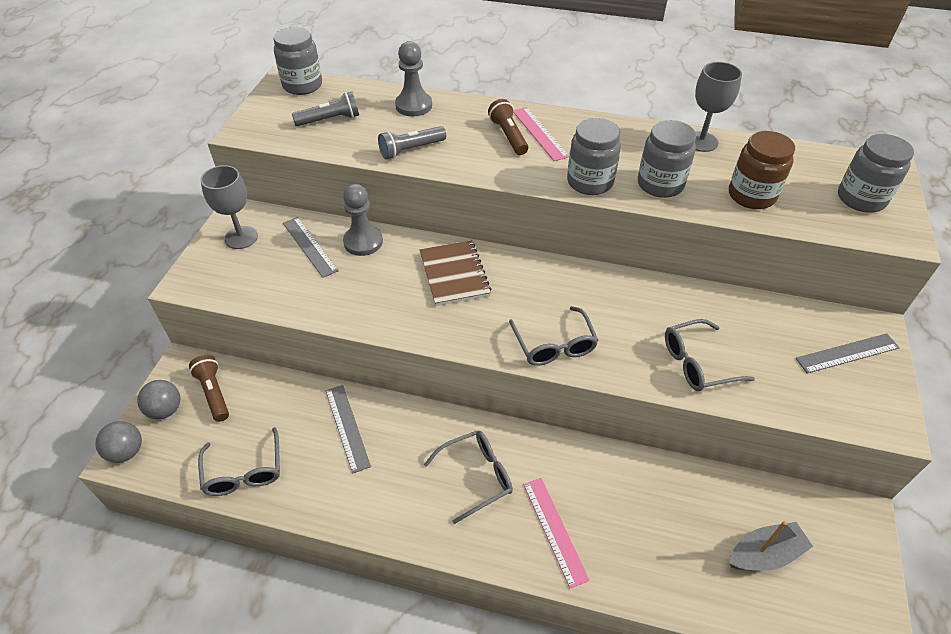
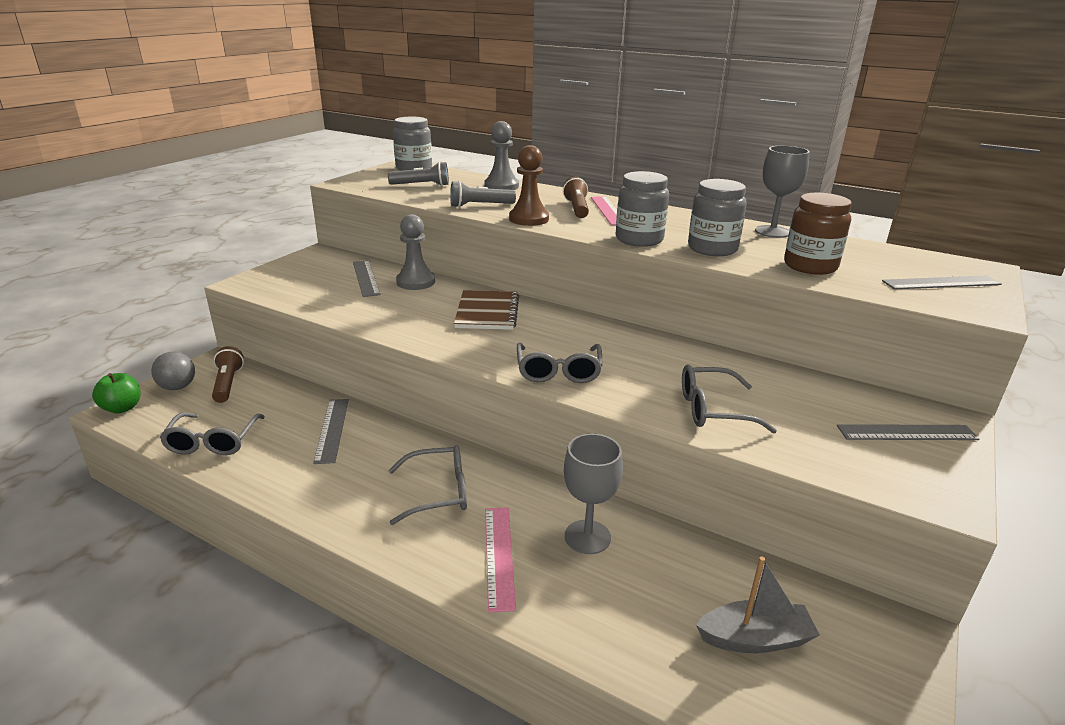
camera: 15 degrees right, 20 degrees down
(126, 452) = (122, 408): grey ball -> green apple
(241, 237) = (311, 265): grey goblet -> grey goblet (587, 537)
(471, 166) = (529, 219): none -> brown pawn
(861, 199) = (941, 283): grey jar -> grey ruler

